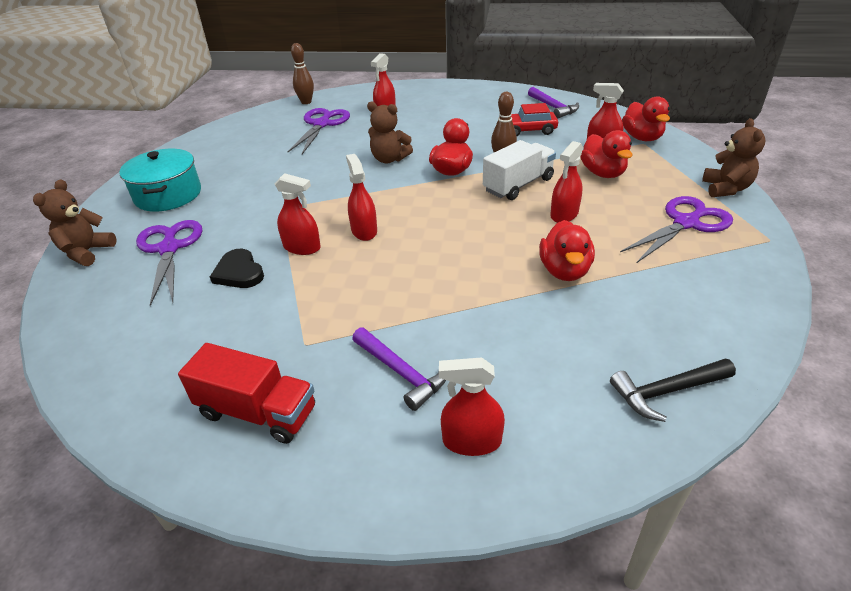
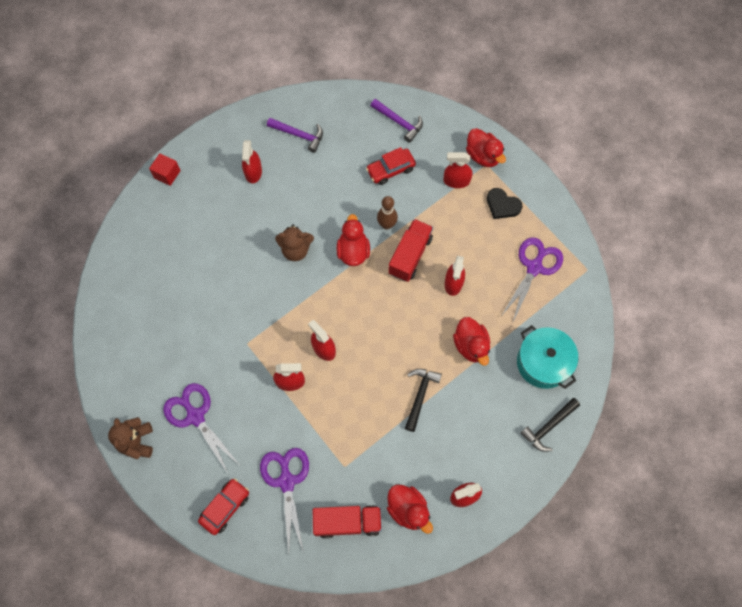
camera: 25 degrees left, 30 degrees up
(113, 339) = (225, 507): none -> red car
(168, 195) = (144, 357): turquoise pot -> turquoise pot (543, 362)
(239, 272) = (263, 422): black heart -> black heart (502, 205)
(306, 102) = (167, 174): brown bowling pin -> red cube
(322, 124) = (207, 211): purple scissors -> purple scissors (286, 481)
(402, 373) = (410, 466): purple hammer -> purple hammer (299, 135)
(463, 300) = (420, 395): none -> black hammer
(518, 185) = (410, 255): white truck -> red truck
(602, 173) = (466, 220): red duck -> red duck (408, 509)
(725, 189) = (554, 215): brown teddy bear -> none

